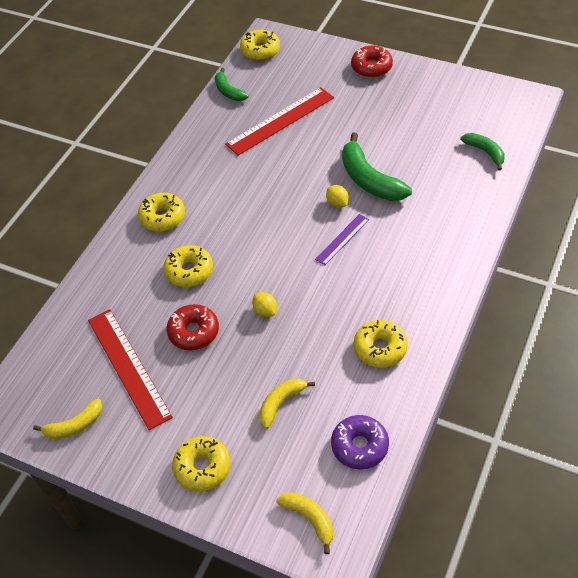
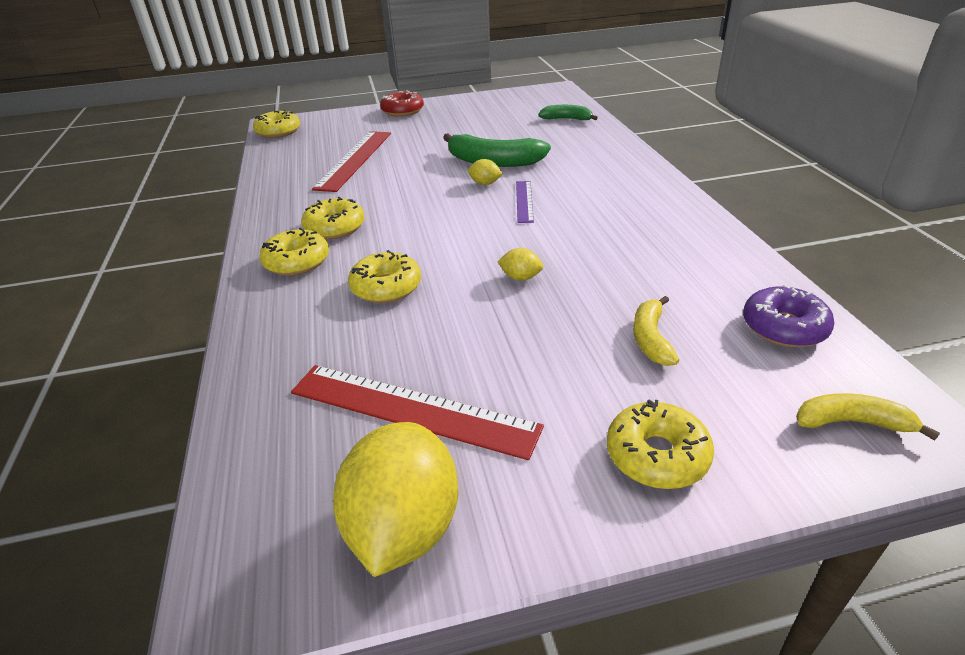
camera: 40 degrees left, 15 degrees down
(74, 425) = (404, 527): yellow banana -> yellow lemon
(193, 332) = (460, 332): red donut -> none
(228, 91) = (273, 161): green banana -> none
(380, 348) = (676, 250): yellow donut -> yellow donut (335, 228)

